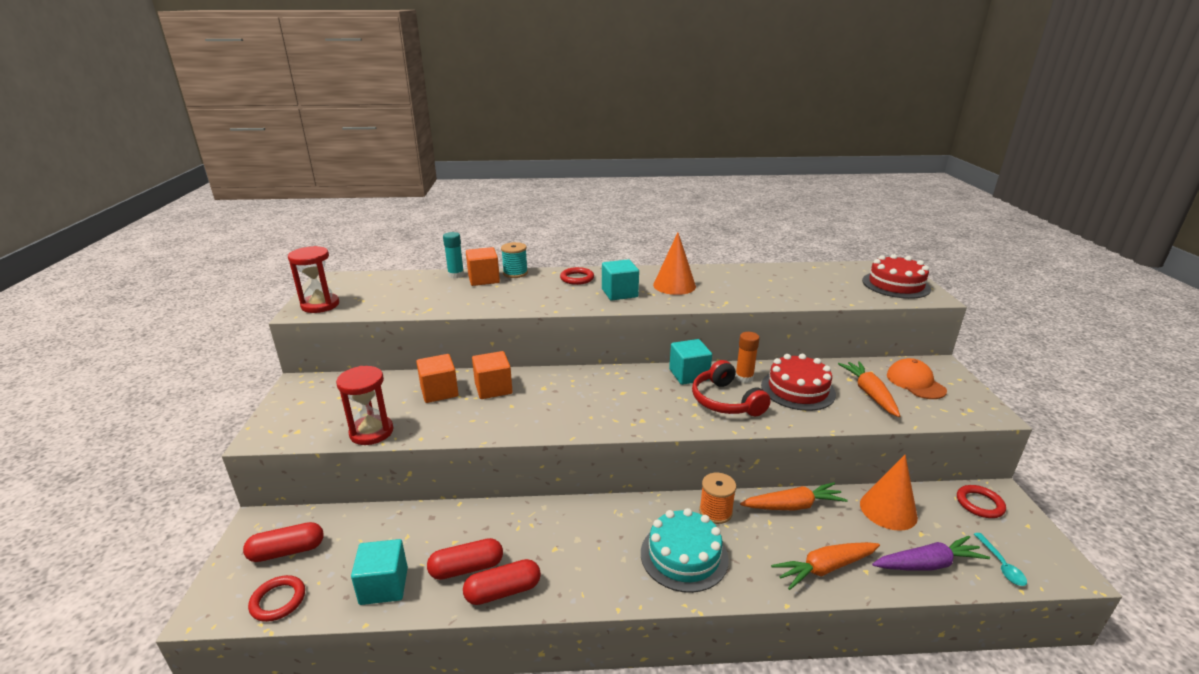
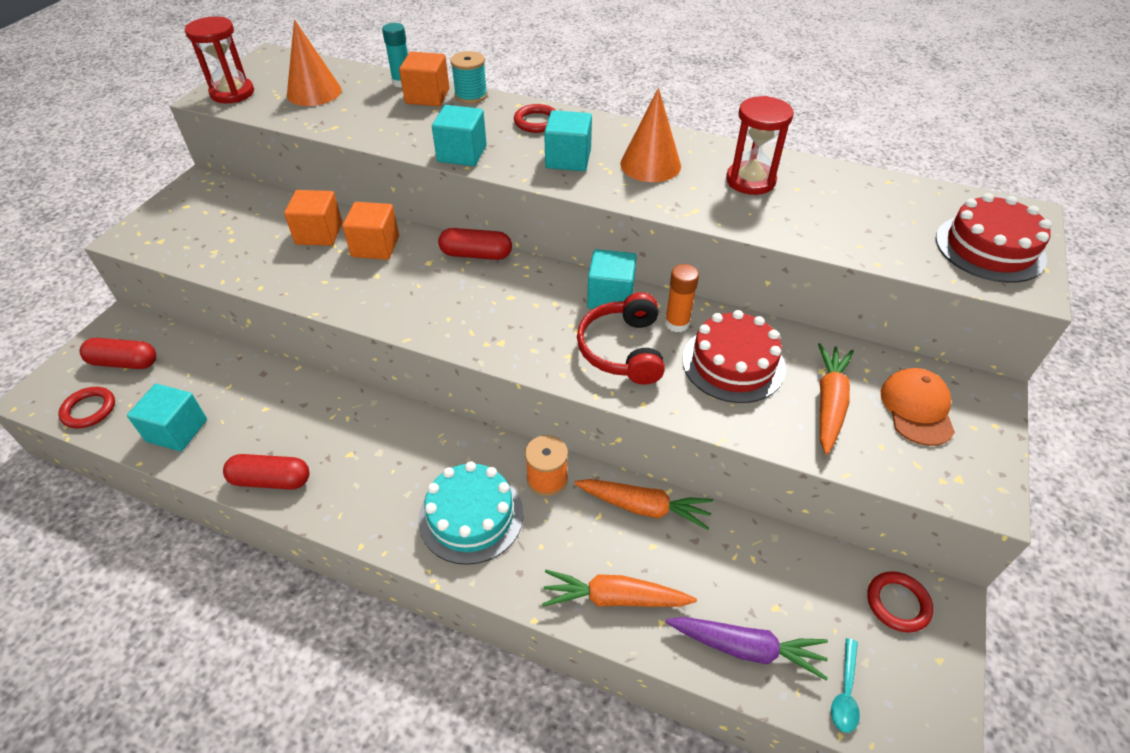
camera: 25 degrees right, 20 degrees up
(371, 432) = (221, 264): red hourglass -> red hourglass (750, 181)
(466, 568) = (256, 442): red capsule -> red capsule (476, 254)
(544, 305) = (462, 154): none -> turquoise cube
(888, 510) = (760, 560): orange cone -> orange cone (314, 92)

